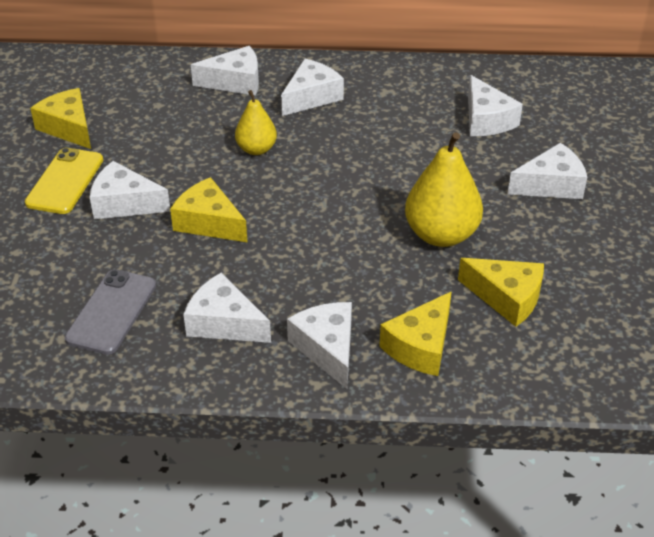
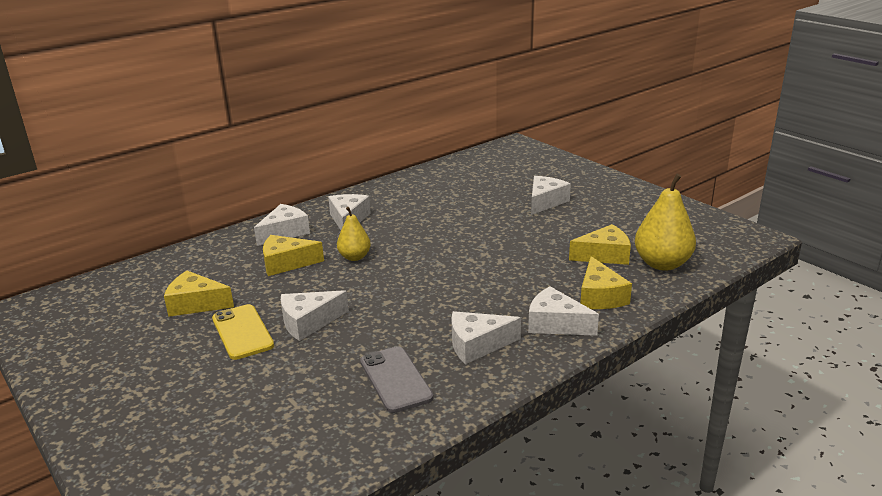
camera: 40 degrees left, 15 degrees down
(208, 222) = (384, 304): yellow cheese -> yellow cheese (286, 263)
(441, 235) = (527, 246): yellow pear -> yellow pear (662, 264)
(486, 120) = (467, 190): white cheese -> none

